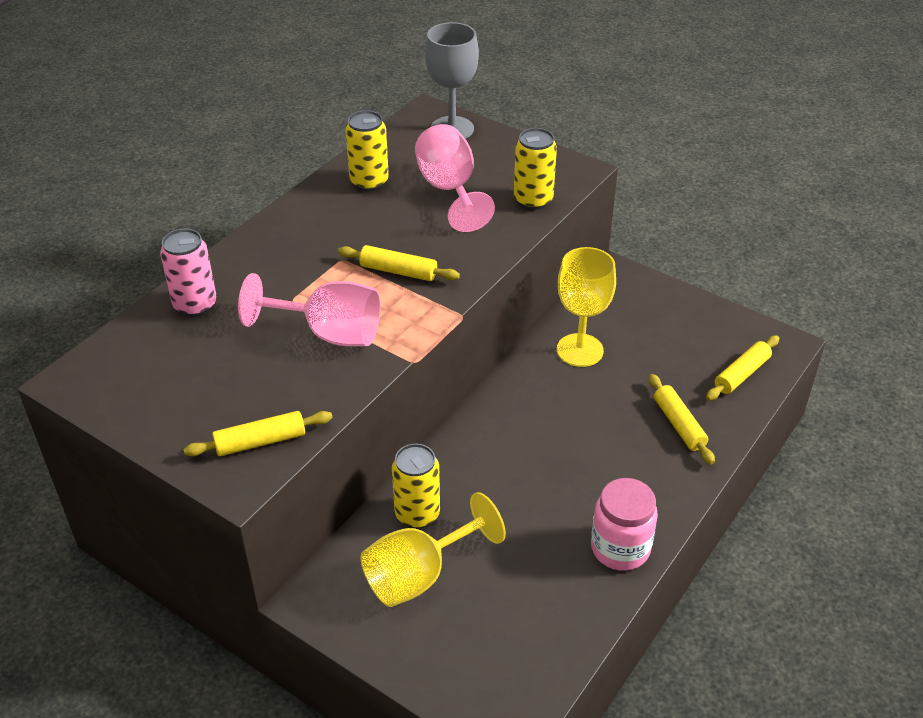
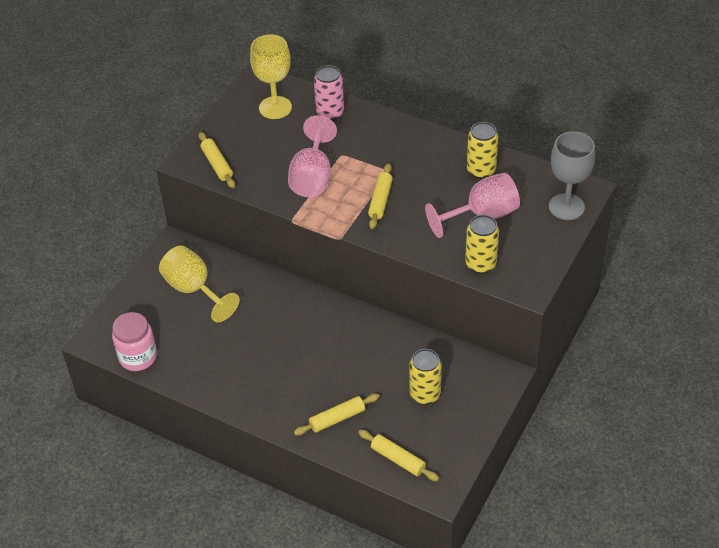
camera: 85 degrees right, 5 degrees up
(417, 514) = (240, 282): yellow can -> yellow can (425, 394)
(580, 350) = (407, 355): yellow goblet -> yellow goblet (275, 108)
(620, 548) = (221, 387): pink jar -> pink jar (138, 357)

